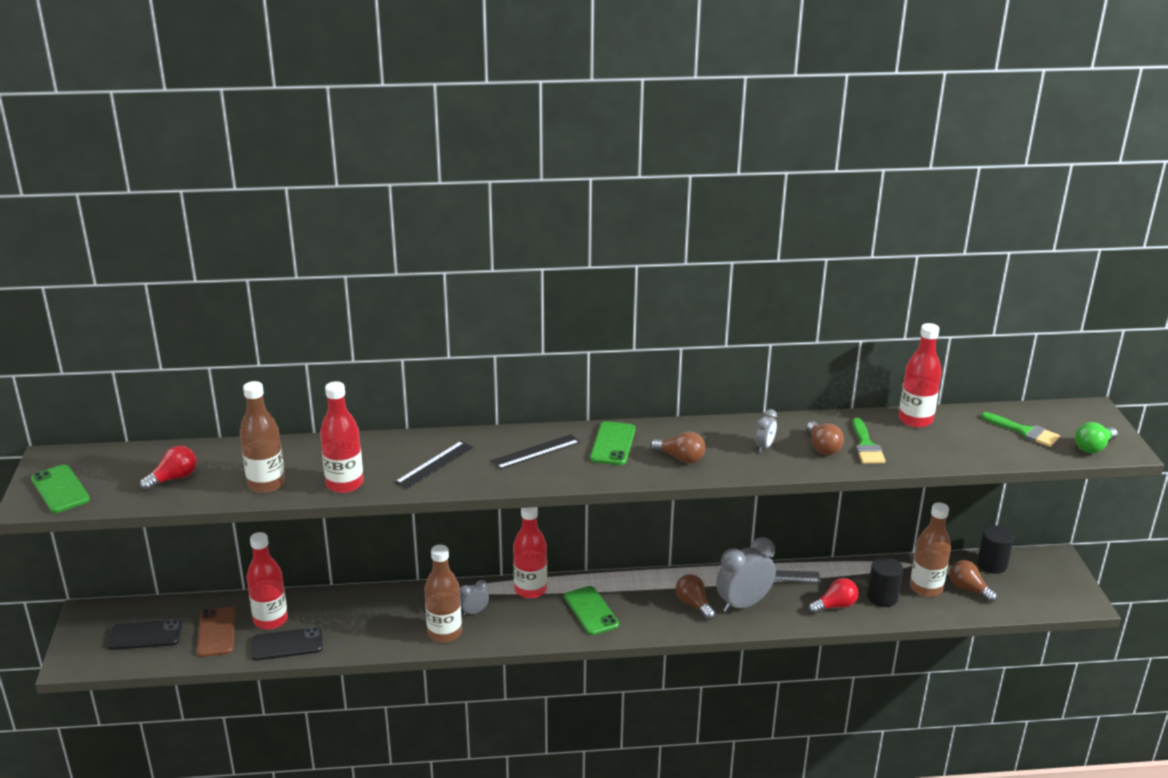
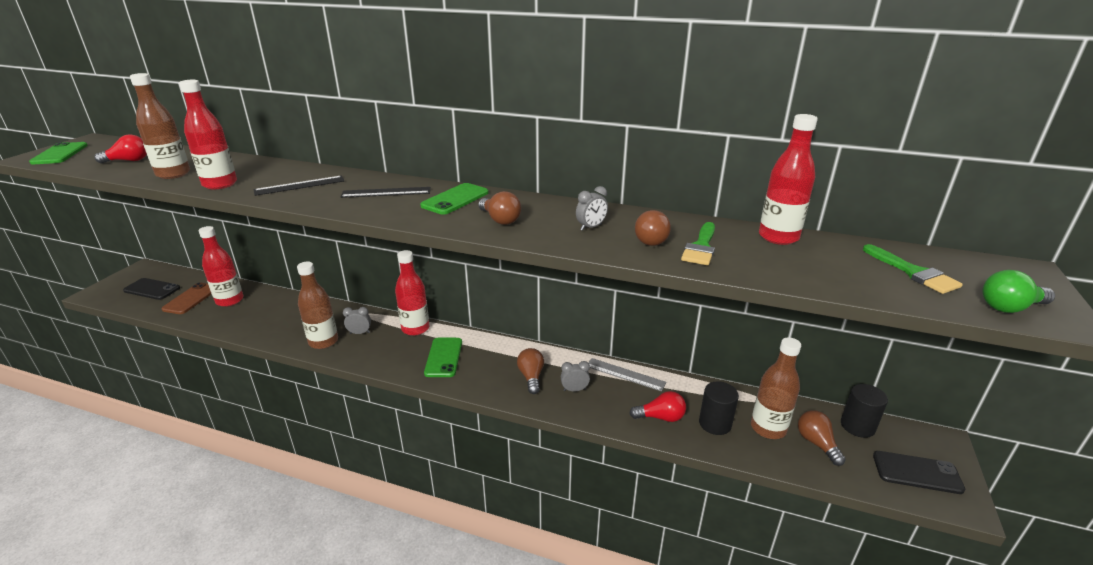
camera: 25 degrees right, 0 degrees up
(287, 644) = (219, 319): black phone -> black phone (917, 472)
(743, 604) = (574, 390): grey clock -> grey clock, size x0.48

